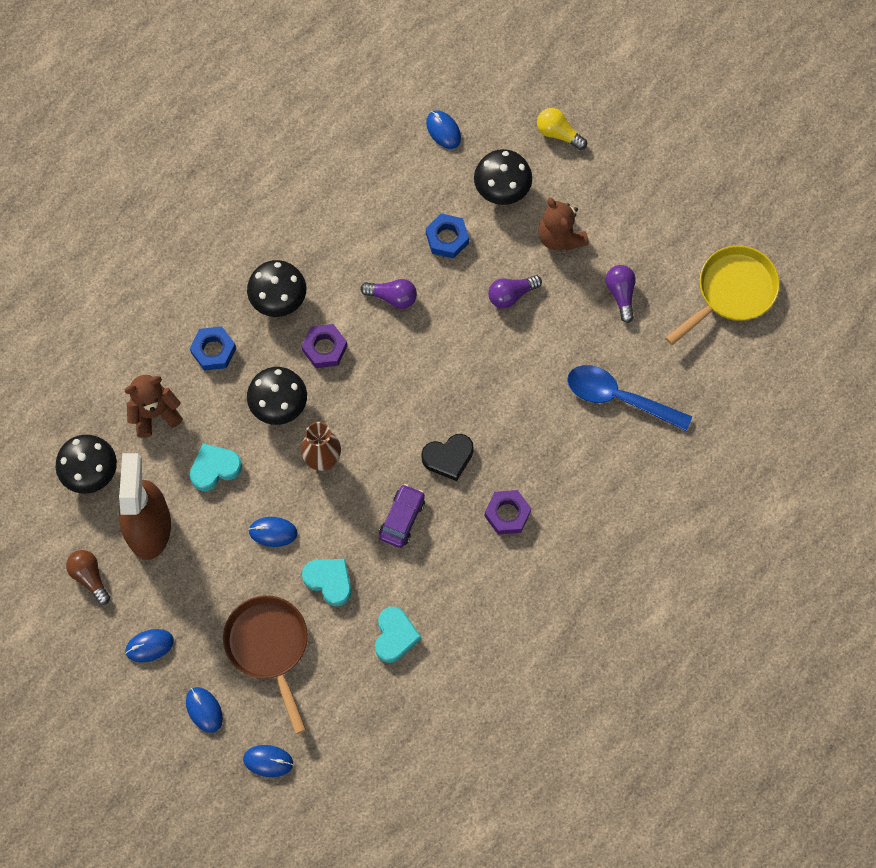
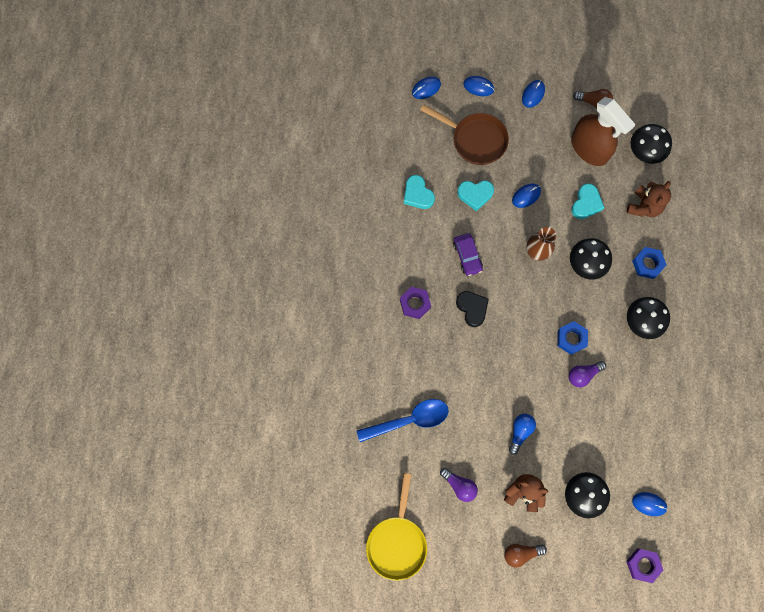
camera: 140 degrees right, 5 degrees up
(324, 348) = (591, 314): purple nut -> purple nut (643, 565)
(447, 238) = (585, 436): blue nut -> blue nut (571, 339)
(448, 458) = (472, 308): black heart -> black heart turned 120 degrees clockwise
(511, 295) = (520, 432): purple light bulb -> blue light bulb
(558, 133) = (582, 561): yellow light bulb -> none
(613, 186) = (521, 553): none -> brown light bulb

